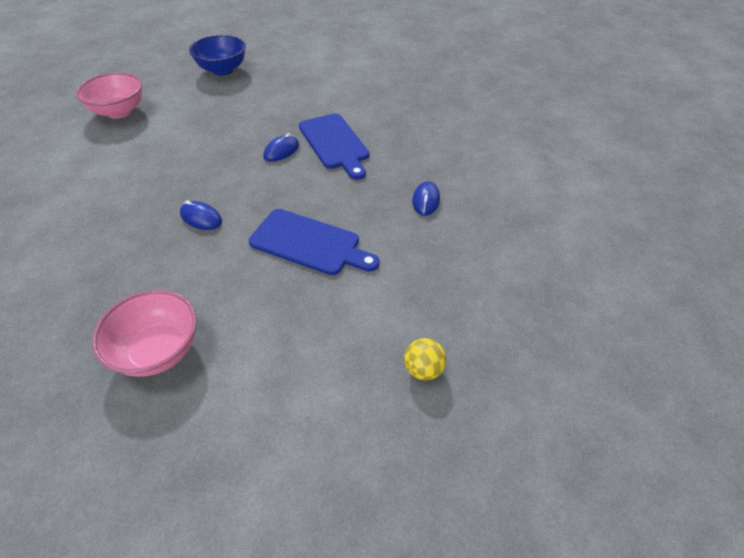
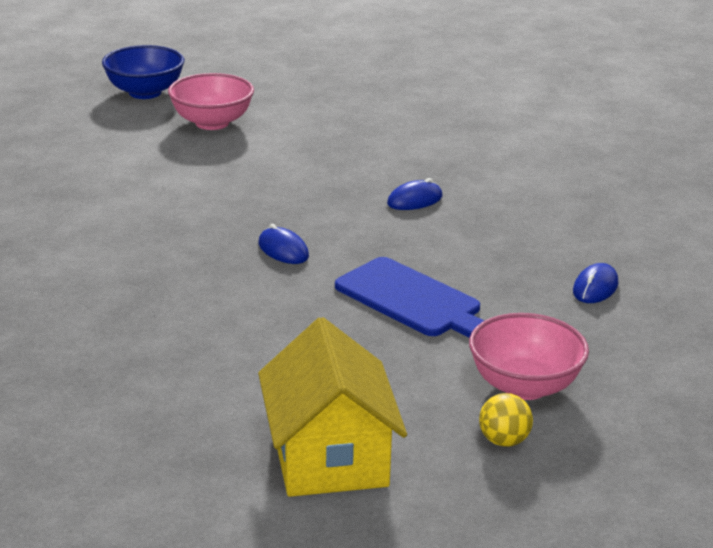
camera: 20 degrees right, 20 degrees down
(158, 350) = (195, 358): pink bowl -> pink bowl (524, 386)
(222, 70) = (367, 96): blue bowl -> blue bowl (145, 92)
(298, 433) = (329, 457): none -> yellow house
(334, 143) = (493, 205): blue cutting board -> none

